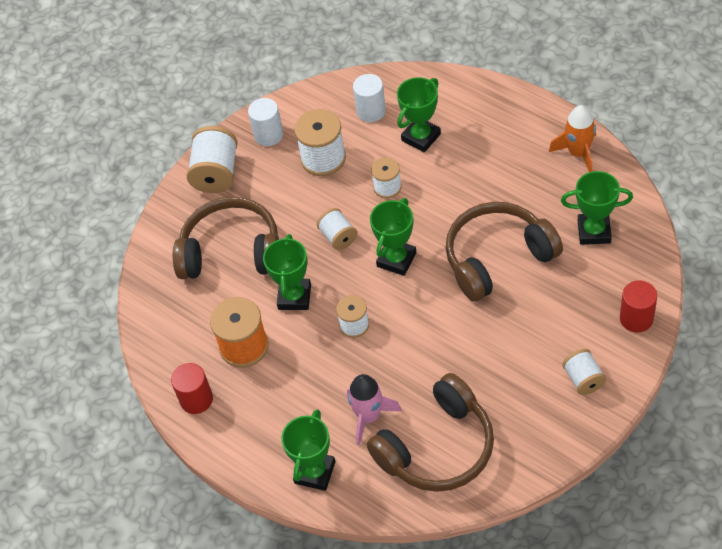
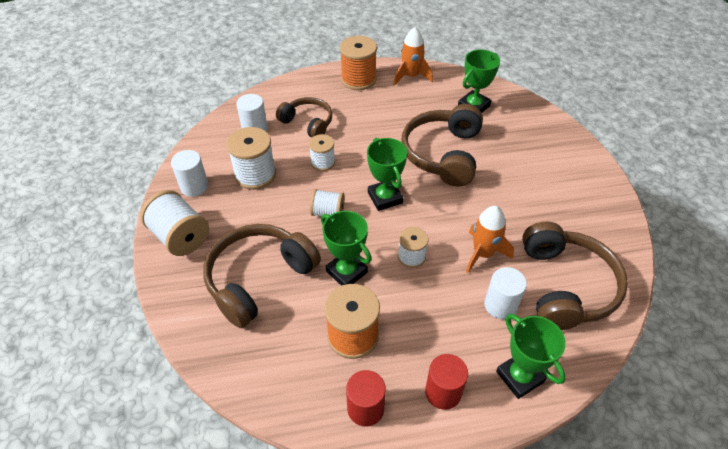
camera: 55 degrees left, 5 degrees down
(369, 416) = (500, 305): pink rocket -> white cylinder
(410, 369) = (483, 253): none -> orange rocket
(421, 137) = (308, 123): green trophy -> brown headphones
(523, 121) = (358, 79): none -> orange spool
(583, 379) = (578, 180): white spool -> none
(636, 318) = (556, 131): red cylinder -> red cylinder (443, 392)

